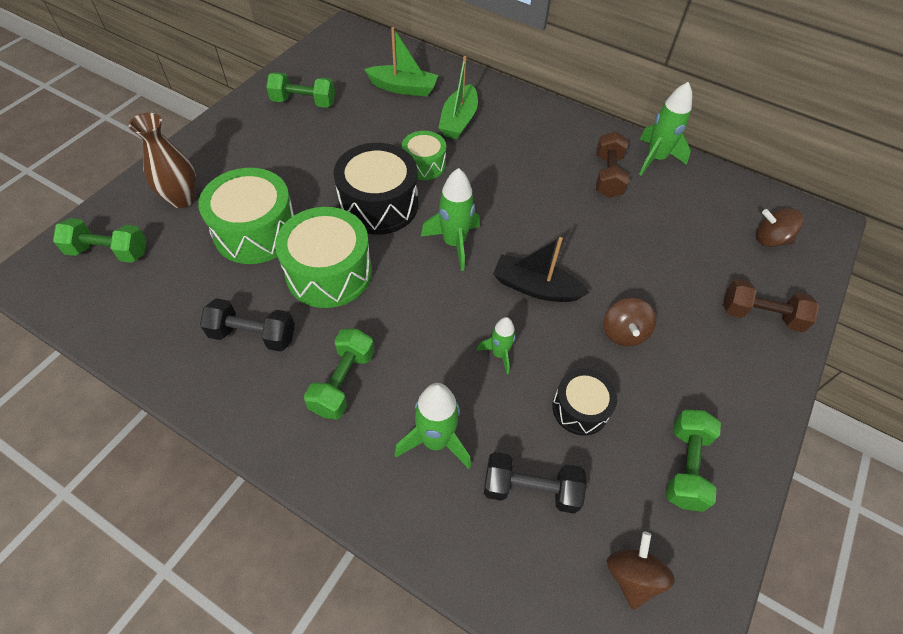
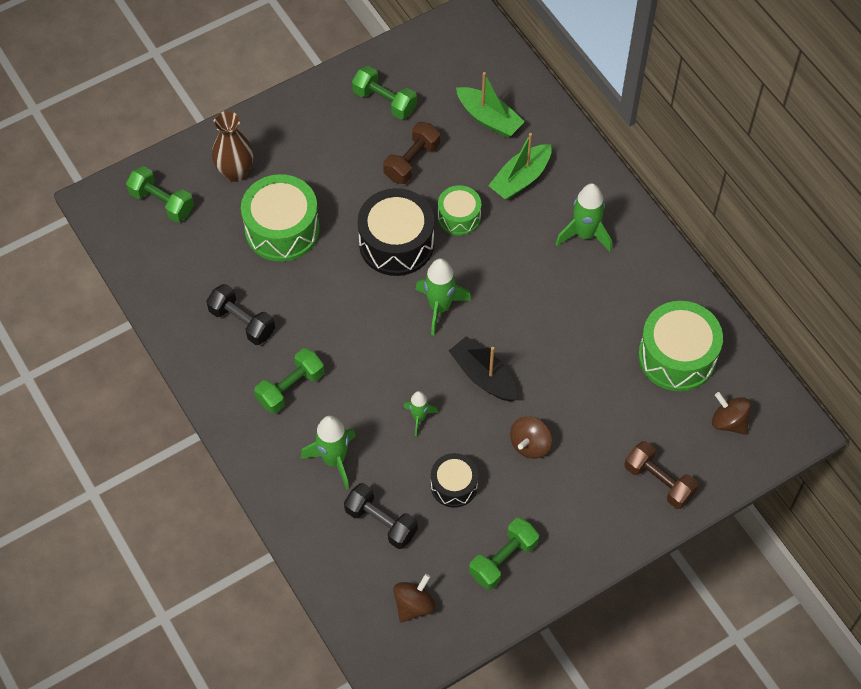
camera: 30 degrees right, 5 degrees up
(329, 272) = (323, 292): green drum -> green drum (677, 356)
(608, 176) = (624, 297): brown dumbbell -> brown dumbbell (412, 161)
(655, 159) = (685, 297): green rocket -> green rocket (585, 234)

